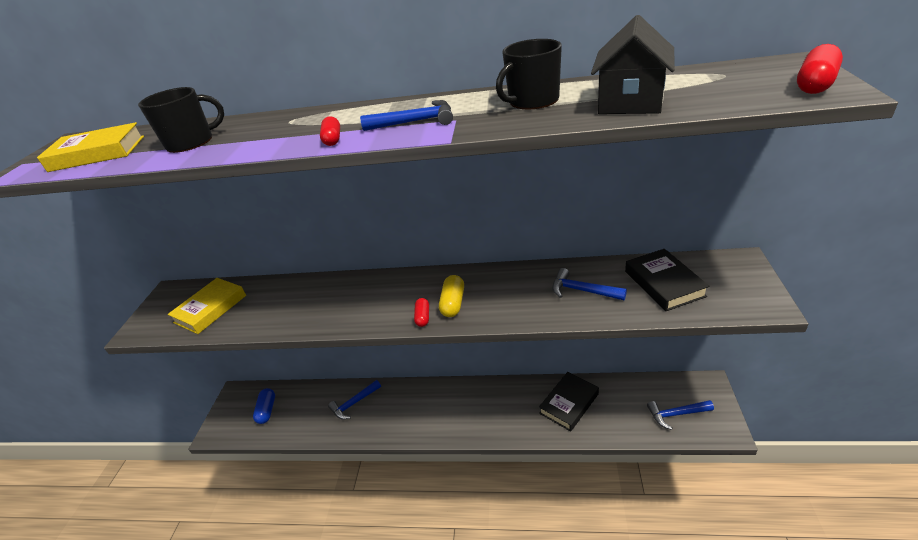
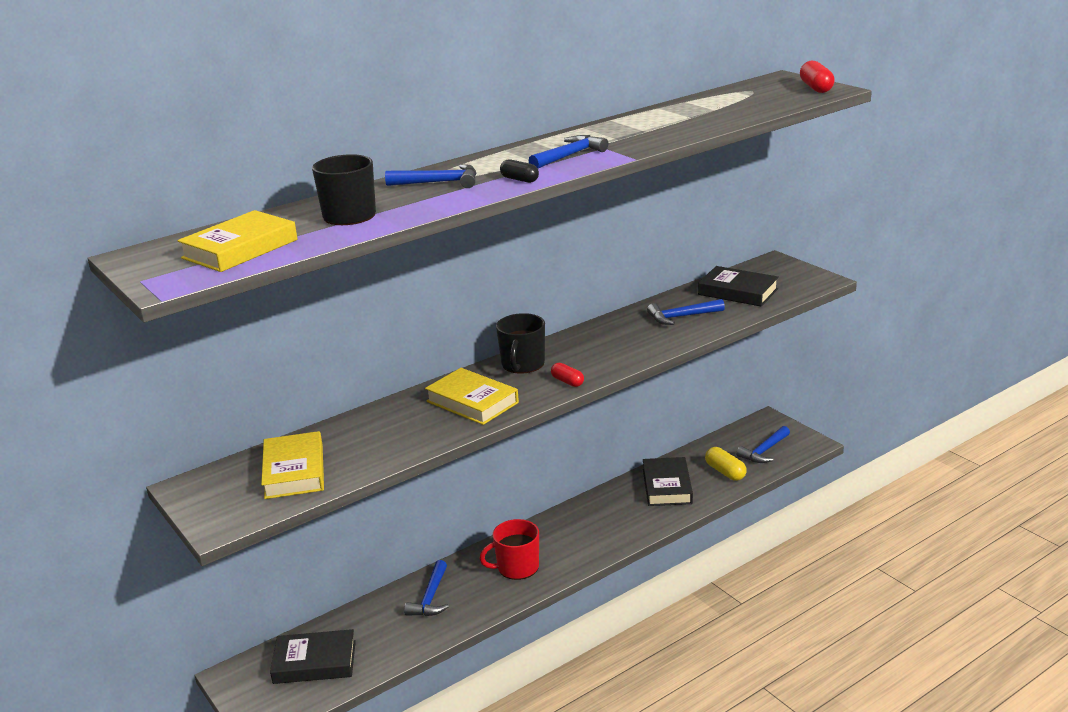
camera: 45 degrees left, 10 degrees down
(267, 410) = (314, 662): blue capsule -> black book
(291, 125) = (439, 183): none -> blue hammer
(333, 139) = (519, 179): red capsule -> black capsule
(351, 303) = (472, 402): none -> yellow book
(415, 412) = (517, 567): none -> red mug
(453, 303) = (581, 363): yellow capsule -> yellow capsule (725, 472)
(532, 101) = (641, 127): black mug -> black mug (522, 364)
(630, 102) = (718, 115): black house -> none

